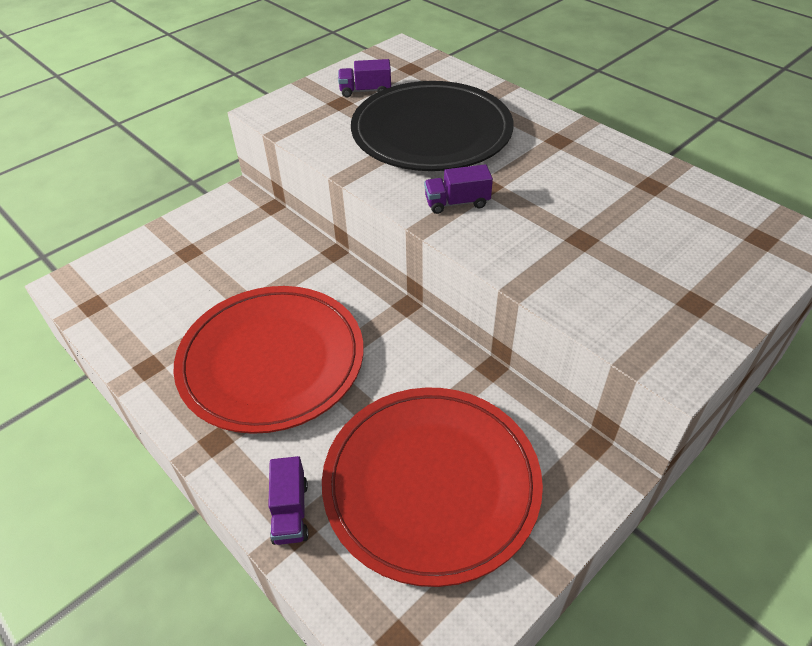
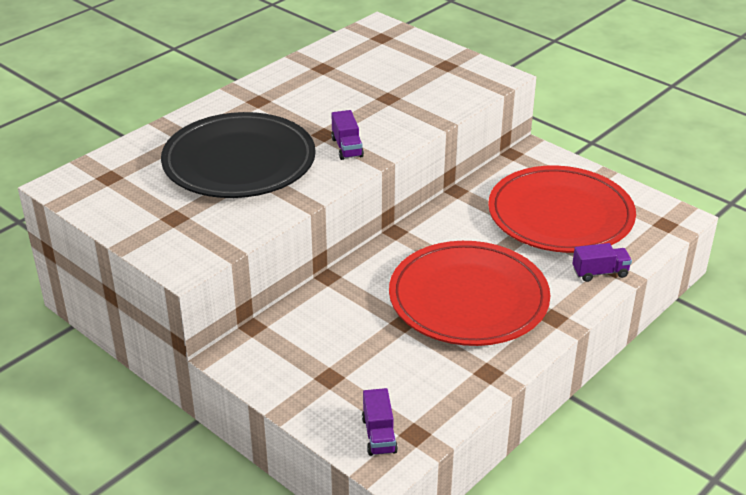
camera: 95 degrees left, 10 degrees down
(365, 91) = (153, 203): purple truck -> purple truck (379, 435)

